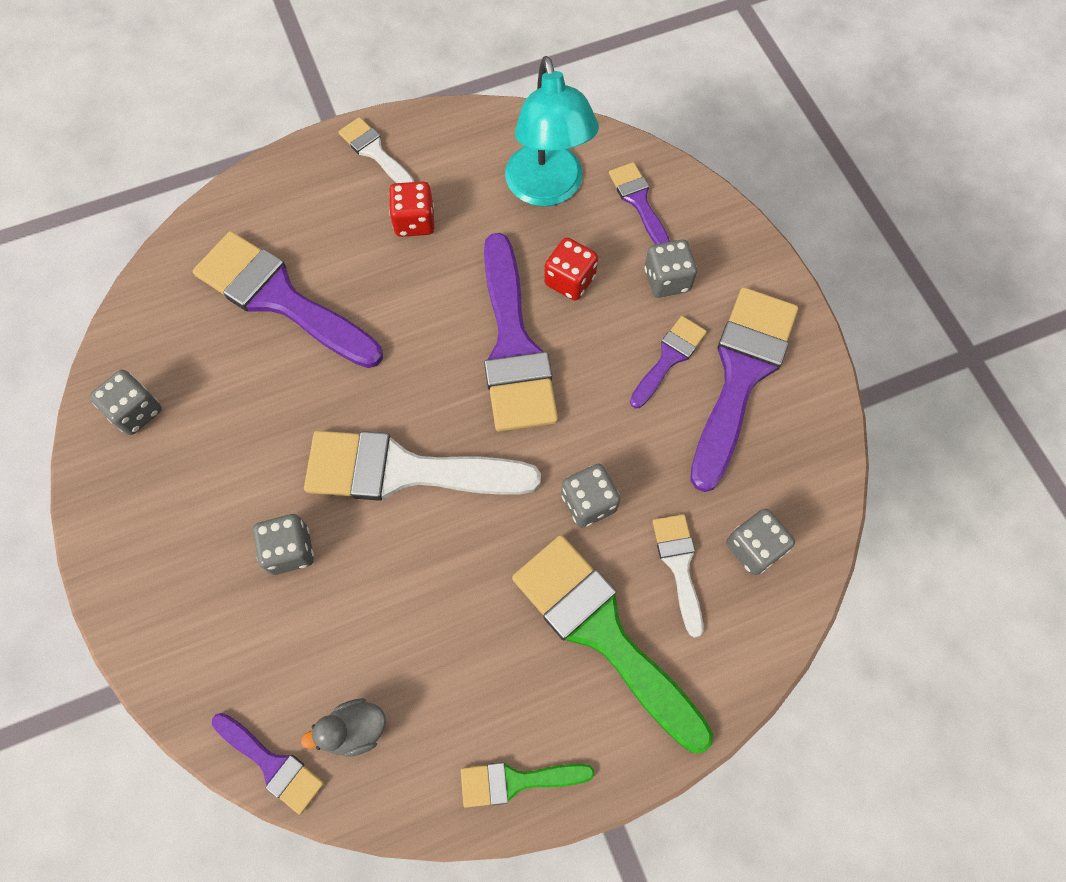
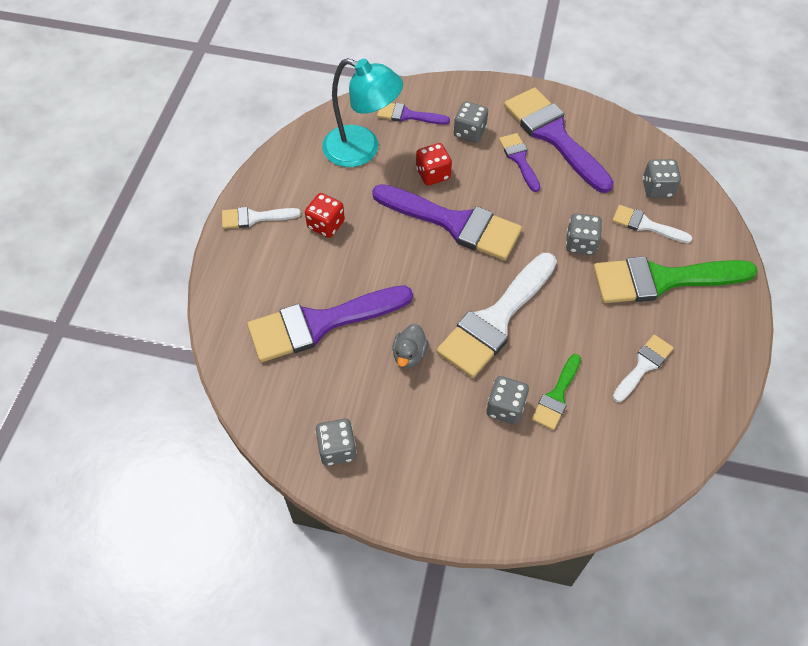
camera: 55 degrees left, 10 degrees down
(272, 764) = (640, 487): purple brush -> none
(355, 729) = (644, 431): grey duck -> grey duck (409, 355)
(451, 678) = (643, 366): none -> white brush
(516, 781) = (722, 366): green brush -> green brush (556, 396)

